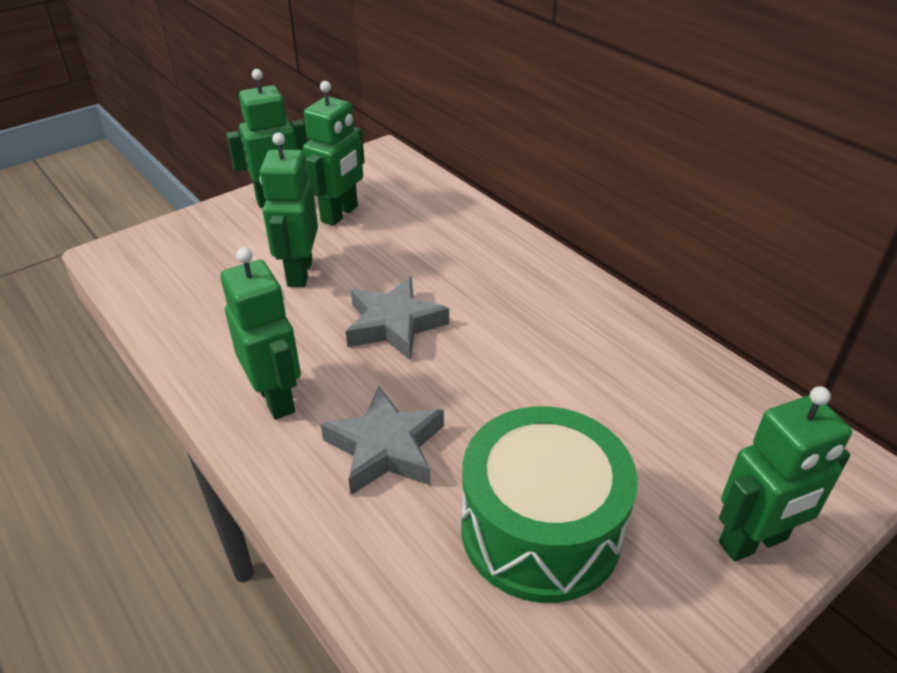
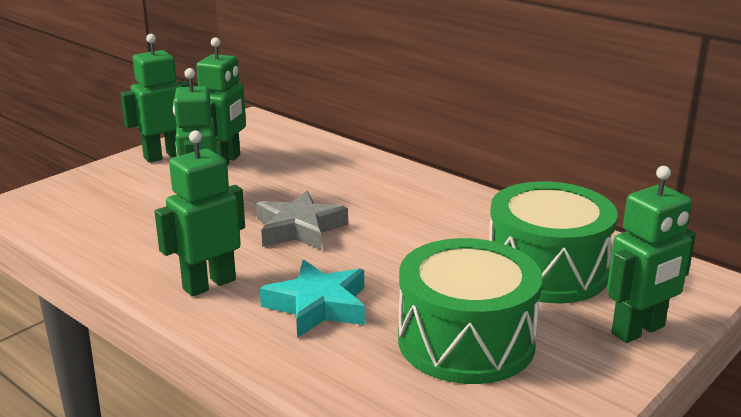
camera: 10 degrees left, 15 degrees down
(276, 398) = (209, 284): green robot -> green robot turned 90 degrees counterclockwise
(385, 448) = (318, 306): grey star -> turquoise star
(661, 425) = (547, 270): none -> green drum

